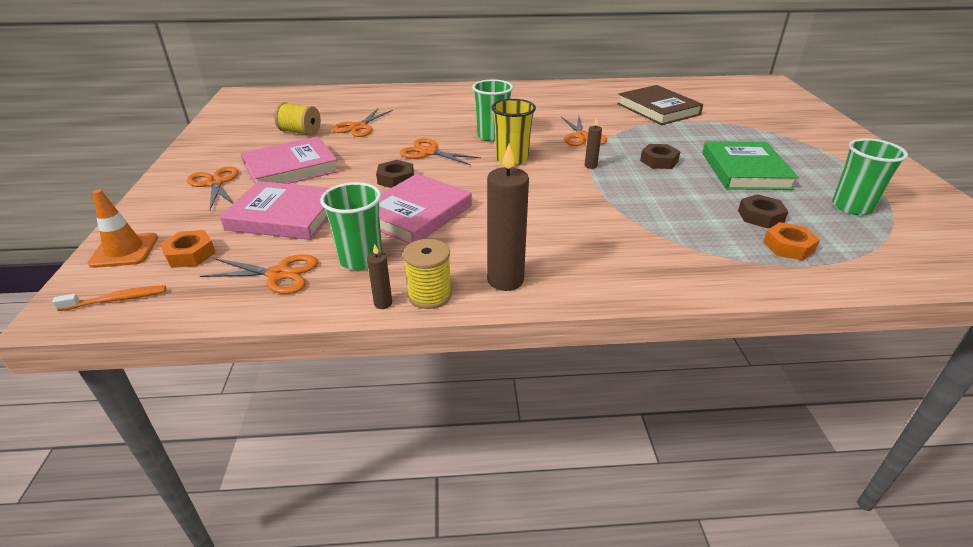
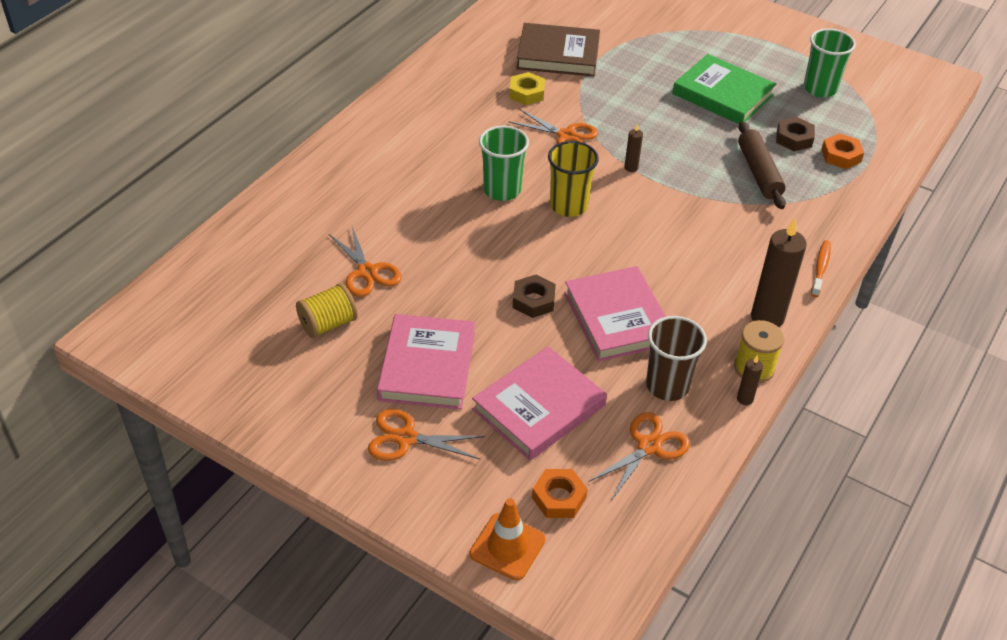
camera: 55 degrees left, 10 degrees up
(117, 299) = (603, 568): orange toothbrush -> orange toothbrush (820, 268)
(361, 259) = (667, 385): green cup -> brown cup
(428, 152) = (494, 251): orange scissors -> none
(600, 113) = (526, 93): none -> yellow nut
(659, 161) = (661, 125): brown nut -> none
(684, 215) = (759, 172): none -> brown rolling pin

